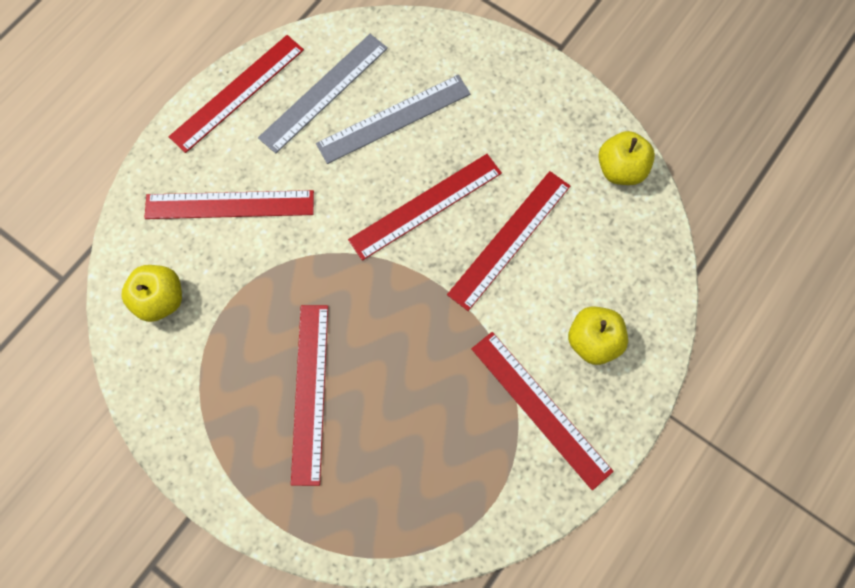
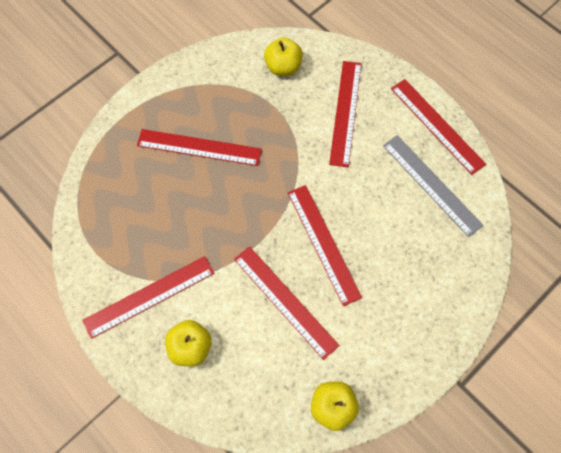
camera: 100 degrees right, 5 degrees down
(394, 119) = (402, 232): grey ruler -> none

